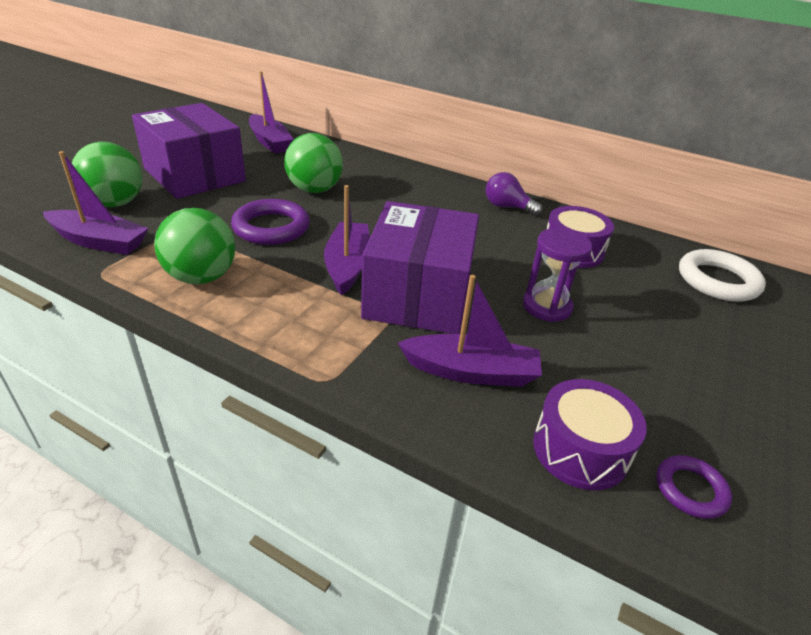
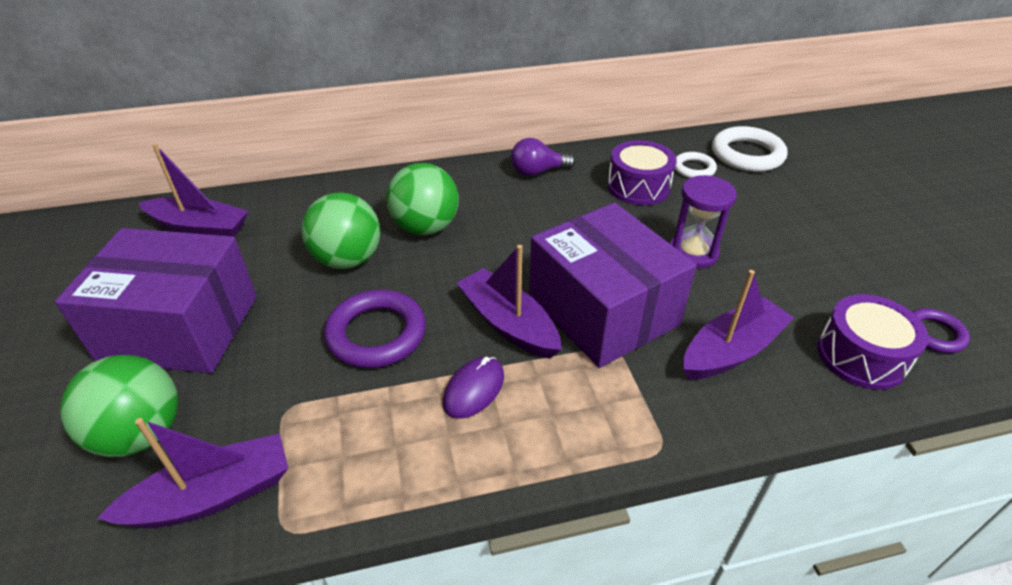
camera: 40 degrees left, 5 degrees up
(201, 277) = (402, 442): green ball -> green ball (425, 227)
(274, 280) = (474, 389): none -> purple mouse
(644, 264) = (693, 169): none -> white ring

